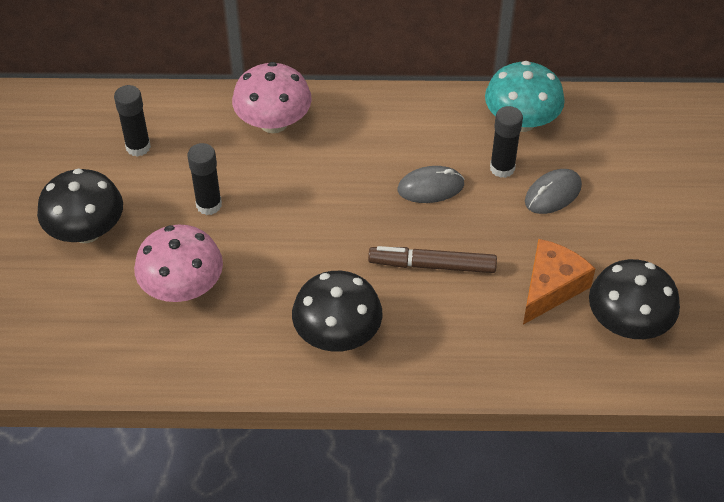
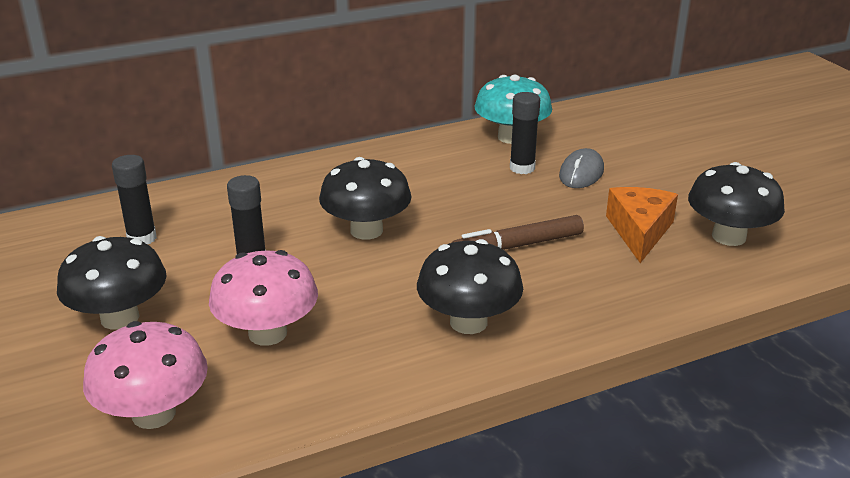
camera: 25 degrees left, 20 degrees down
(273, 122) = (279, 189): pink mushroom -> pink mushroom (154, 413)
(317, 201) = (366, 230): none -> black mushroom
(430, 187) = (469, 195): grey mouse -> none

